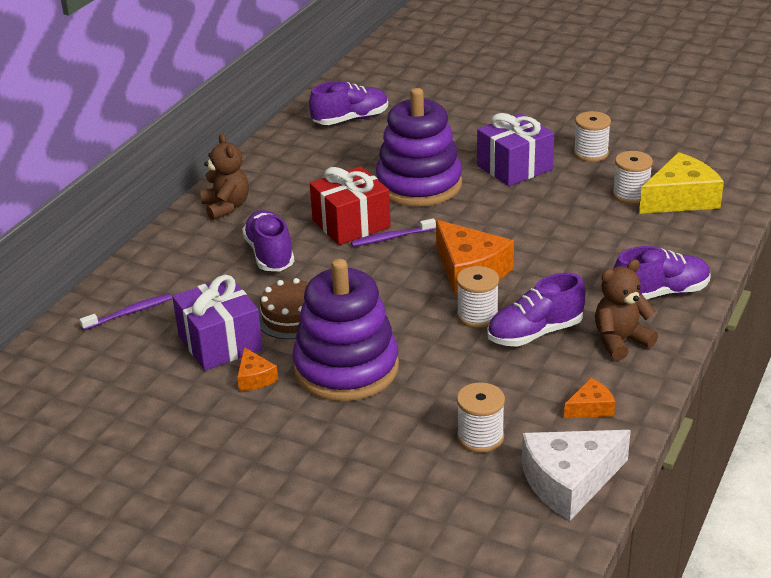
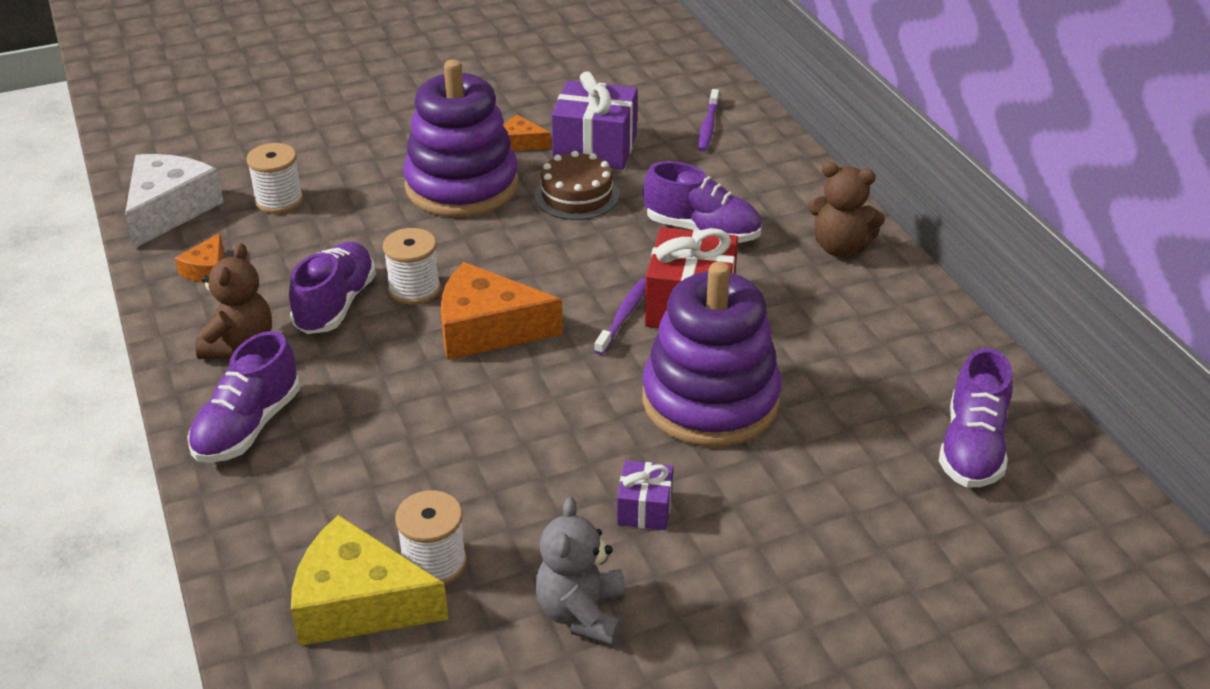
camera: 130 degrees right, 5 degrees up
(514, 167) = (644, 508): purple gift -> purple gift, size x0.53
(591, 153) = (582, 613): white spool -> grey teddy bear
(680, 199) = (358, 603): yellow cheese -> yellow cheese turned 90 degrees clockwise

